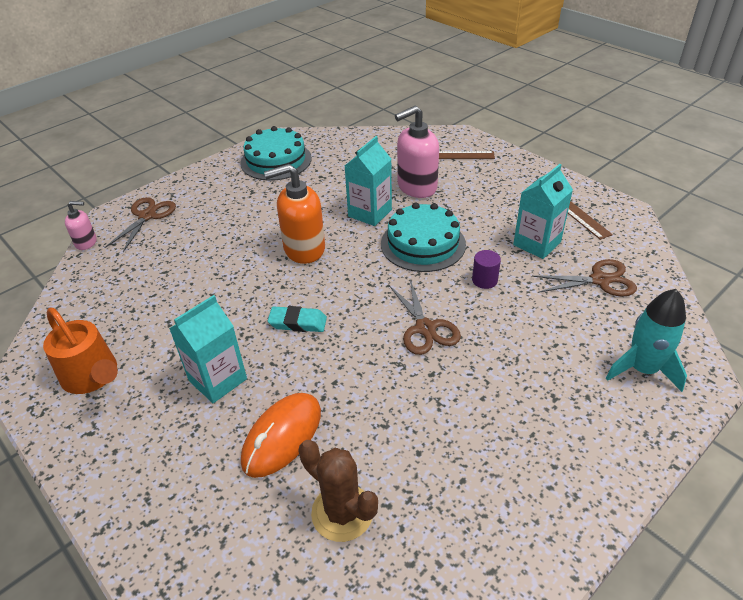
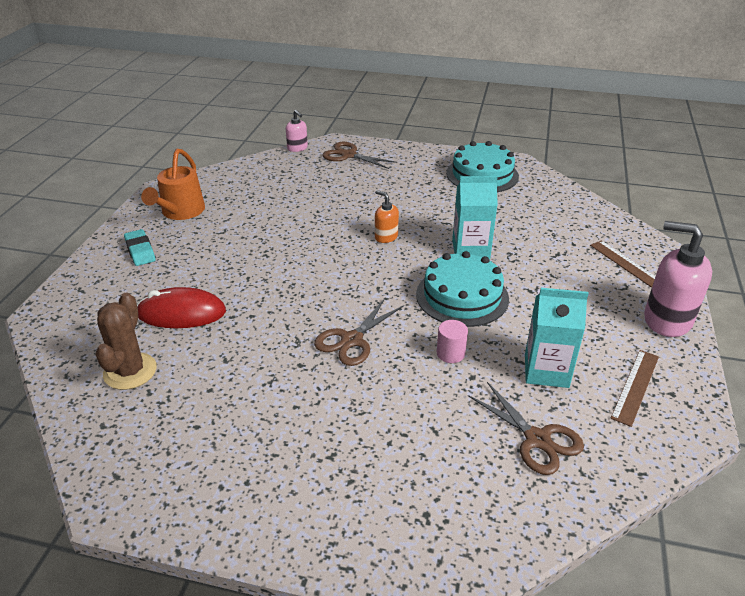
camera: 55 degrees right, 5 degrees down
(147, 216) = (348, 155): brown scissors -> brown scissors turned 135 degrees counterclockwise
(218, 380) = (213, 261): turquoise carton -> none
(282, 436) = (181, 313): orange mouse -> red mouse
(298, 323) = (299, 271): turquoise eraser -> turquoise eraser (140, 251)
(304, 249) = (386, 237): orange soap dispenser -> orange soap dispenser, size x0.53
(416, 187) = (541, 260): pink soap dispenser -> pink soap dispenser (666, 320)
(484, 280) = (450, 353): purple cylinder -> pink cylinder
(642, 369) = (424, 515): turquoise rocket -> none

